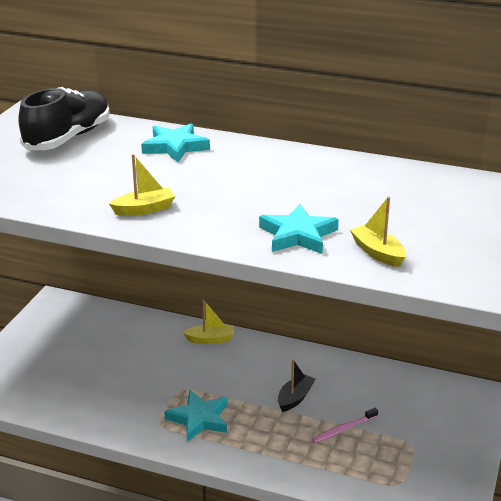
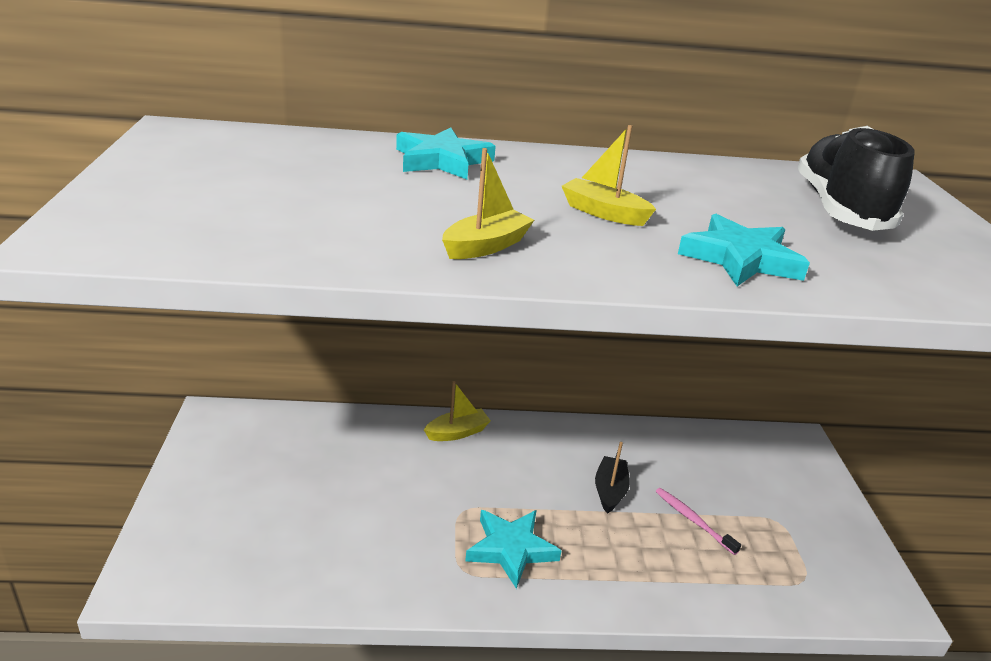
camera: 25 degrees left, 0 degrees up
(68, 138) = (267, 158): black shoe -> black shoe (839, 209)
(343, 429) = (693, 520): pink toothbrush -> pink toothbrush turned 105 degrees clockwise
(378, 253) = (867, 270): yellow boat -> yellow boat (604, 213)

